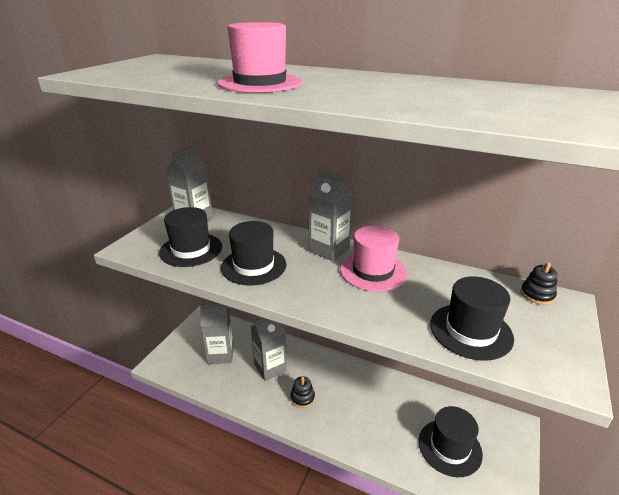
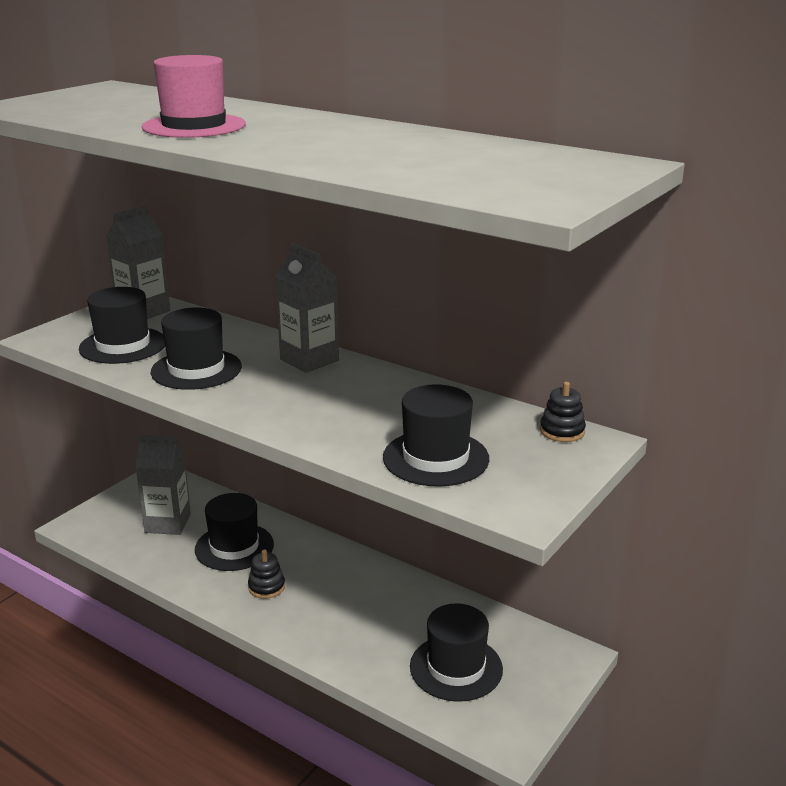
camera: 10 degrees right, 5 degrees down
(270, 368) = (234, 547): grey carton -> black hat
(373, 271) = (353, 388): pink hat -> none

